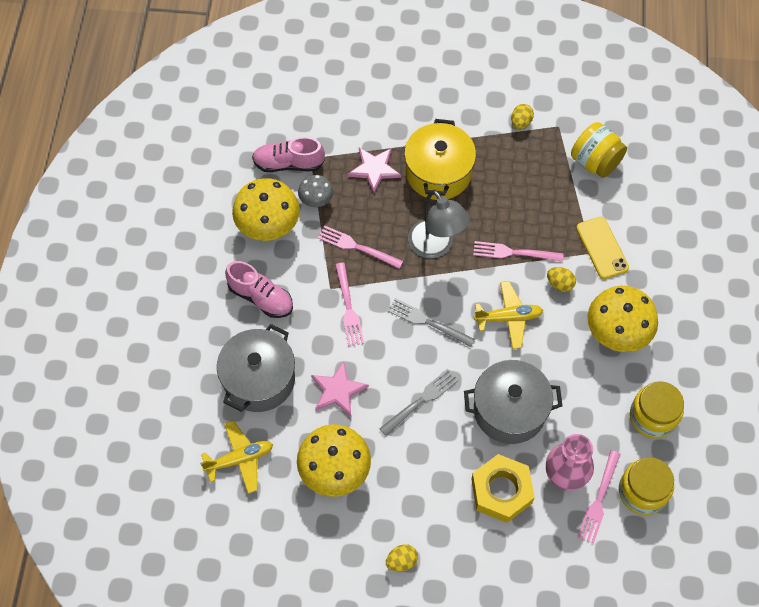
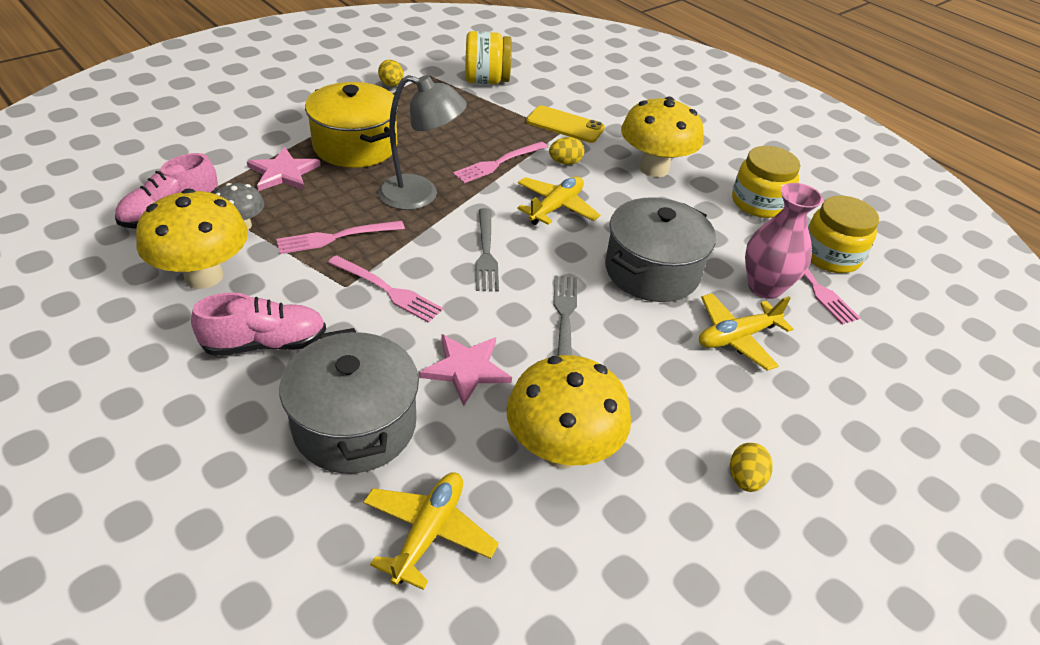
camera: 50 degrees left, 20 degrees down
(427, 322) = (486, 253): grey fork -> grey fork turned 75 degrees counterclockwise
(501, 491) = (736, 337): yellow nut -> yellow plane

